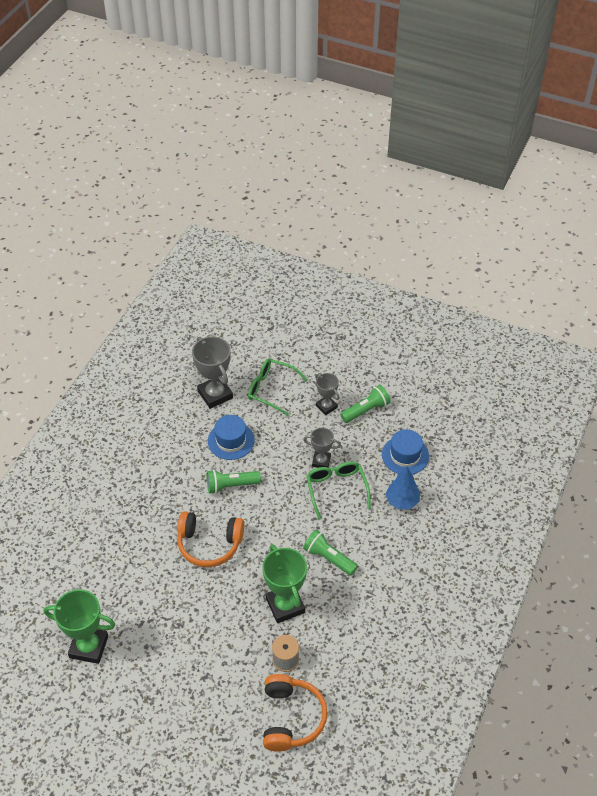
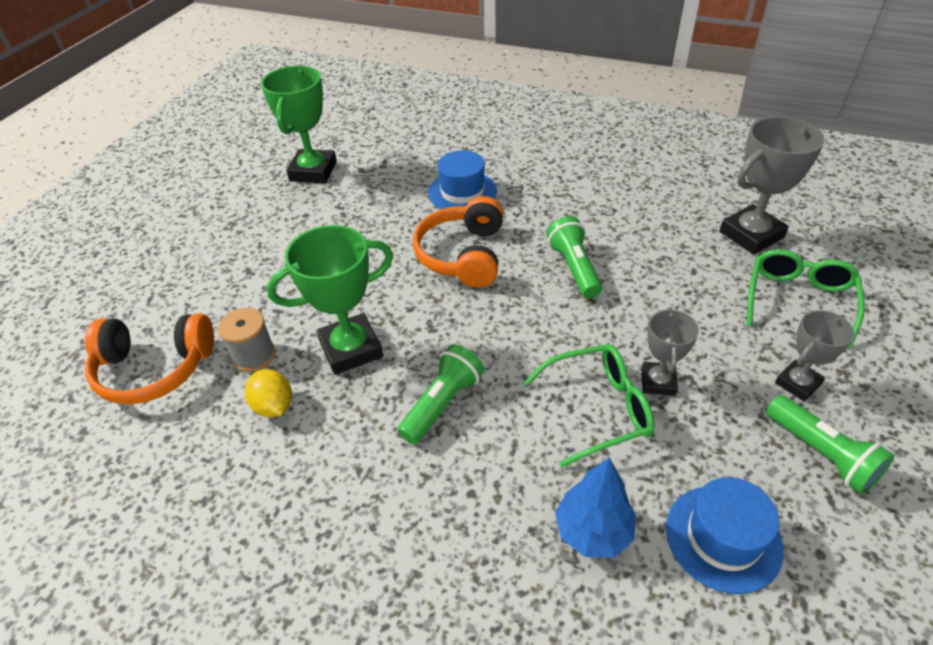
camera: 90 degrees right, 5 degrees down
(231, 440) = (663, 260): blue hat -> blue hat (462, 192)
(325, 642) = (274, 406): none -> yellow lemon

